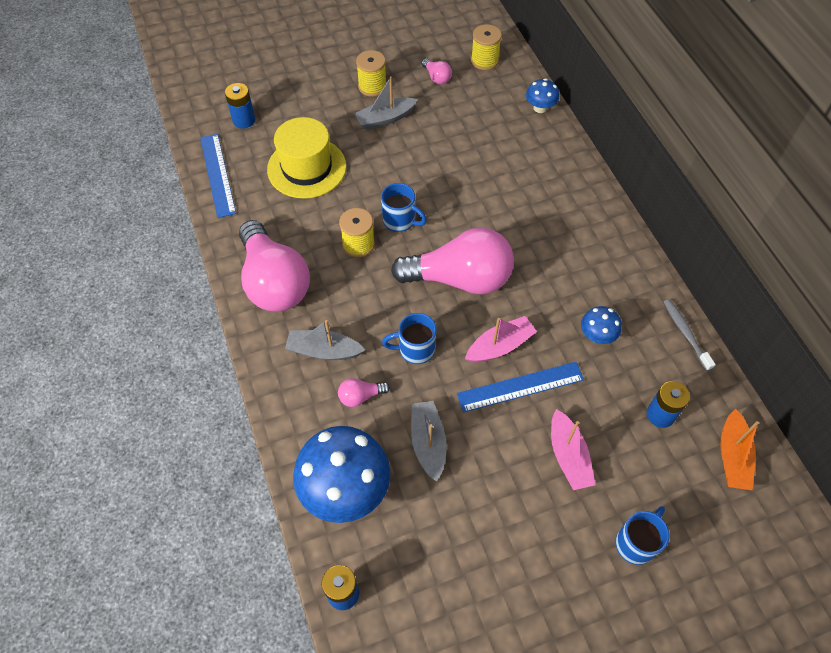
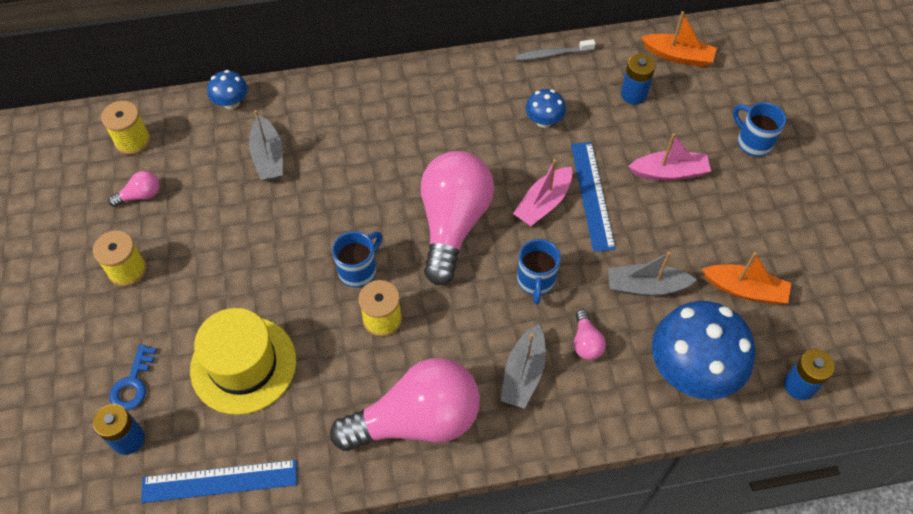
camera: 80 degrees left, 0 degrees up
(284, 112) = (133, 383): none -> blue key
(385, 119) = (190, 263): grey boat -> grey boat (268, 157)
(443, 537) = (745, 289): none -> orange boat
(500, 346) = (543, 203): pink boat -> pink boat turned 120 degrees counterclockwise

